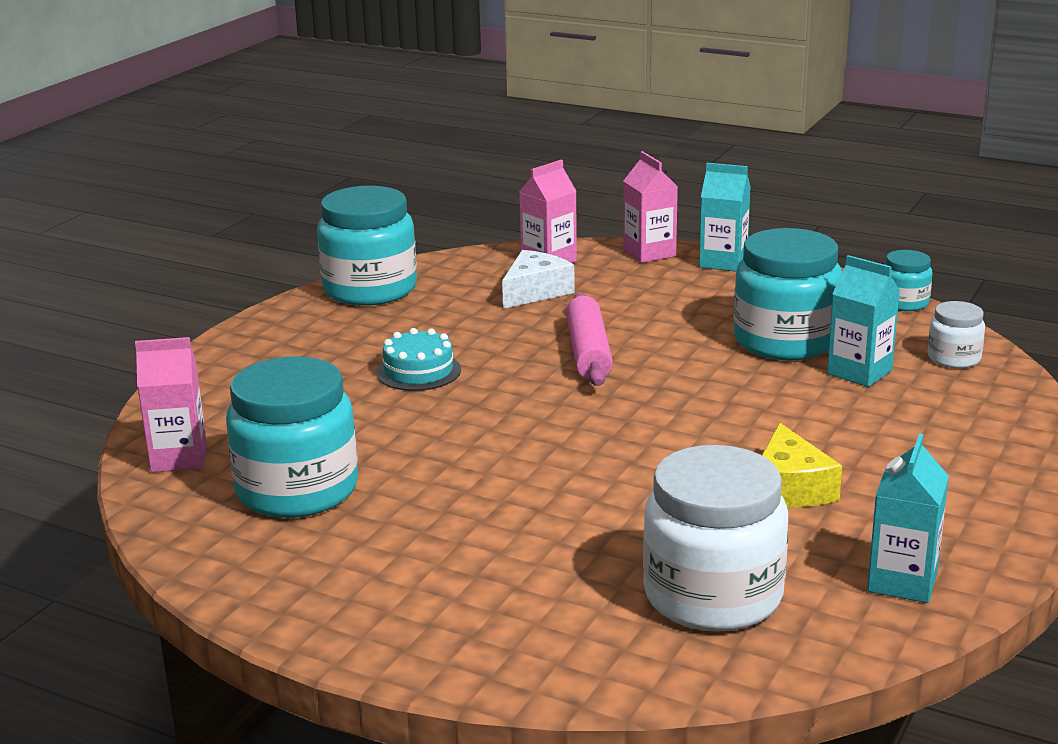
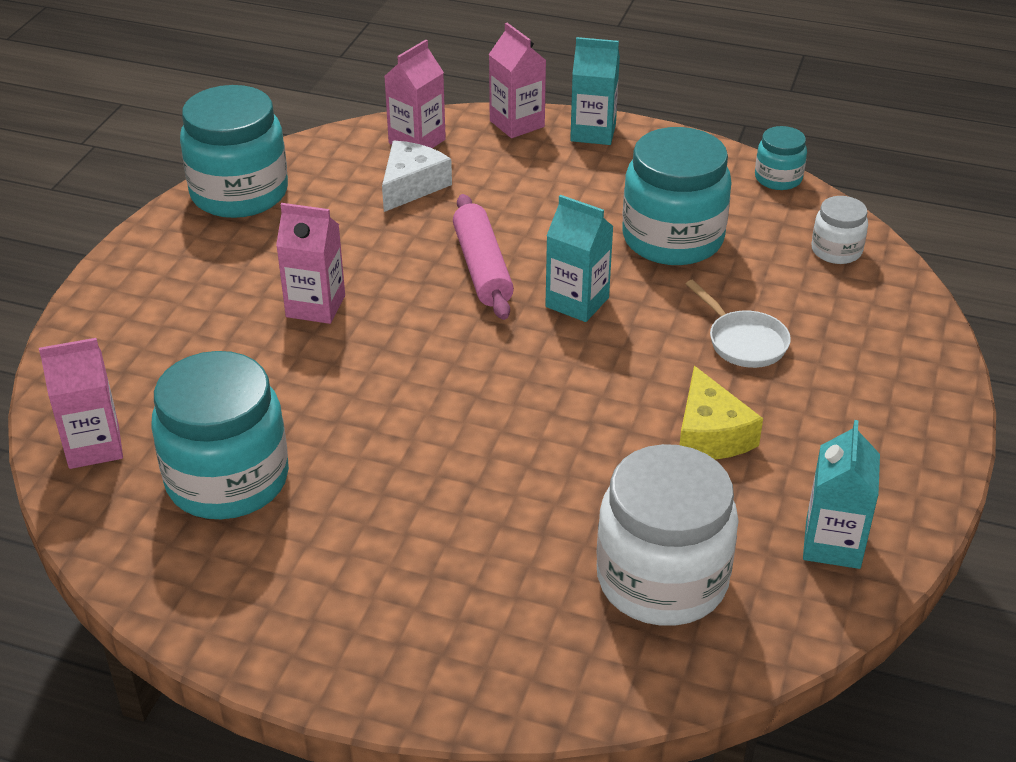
camera: 10 degrees left, 15 degrees up
(418, 371) = (315, 306): turquoise cake -> pink carton
(841, 420) = (743, 341): none -> white pan
(859, 372) = (750, 276): turquoise carton -> turquoise carton (577, 302)

